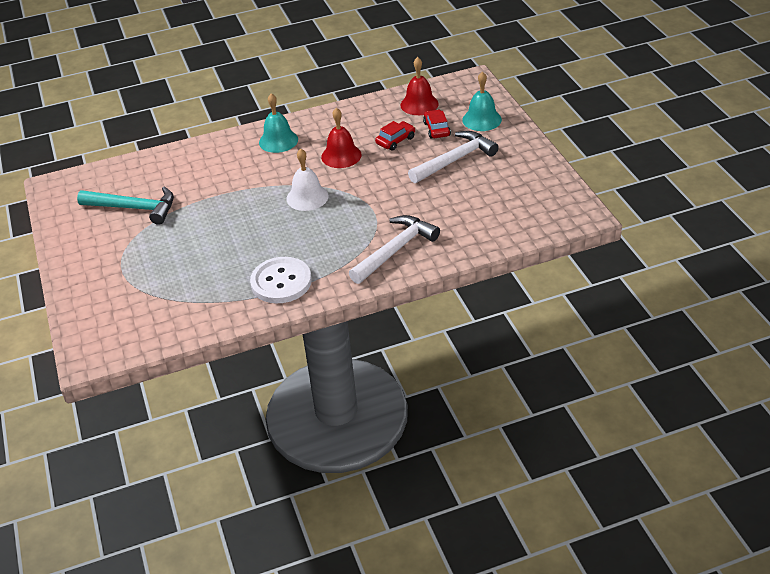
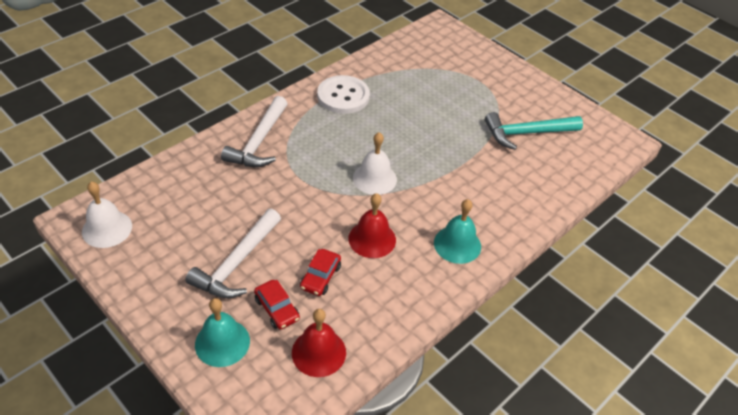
camera: 150 degrees right, 5 degrees up
(556, 202) = (107, 229): none -> white bell

